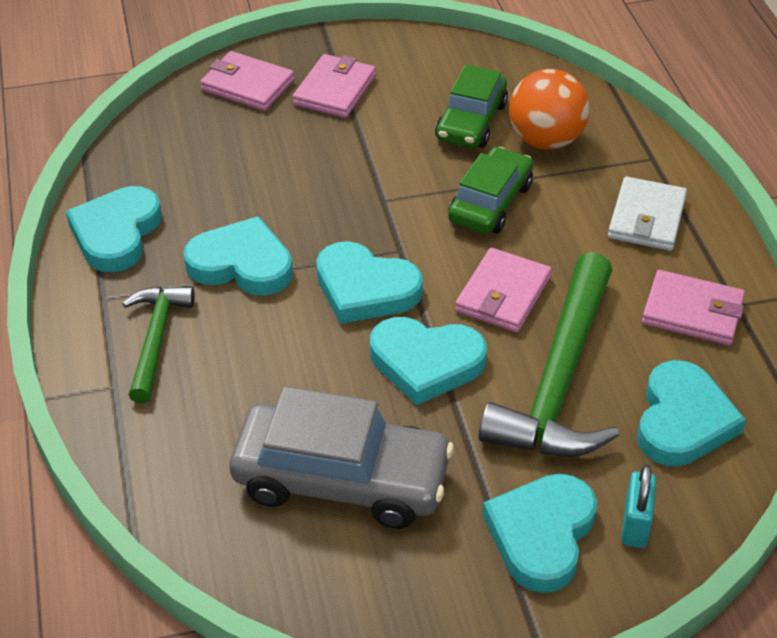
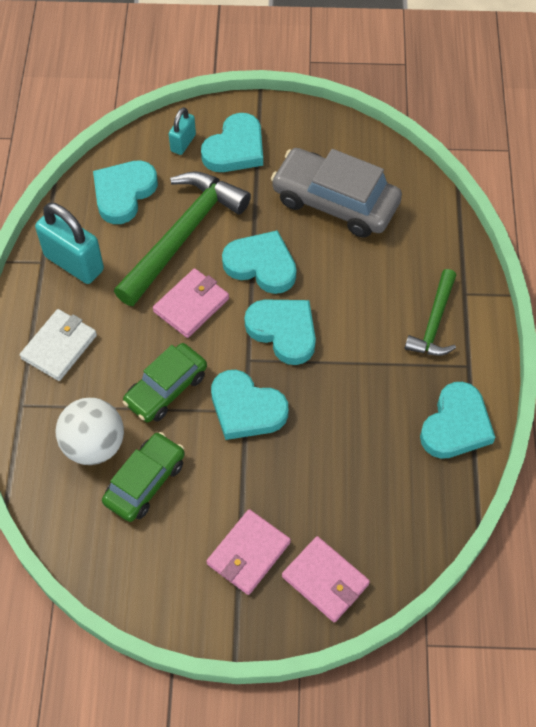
camera: 165 degrees left, 15 degrees up
(241, 264) = (366, 373): turquoise heart -> turquoise heart (246, 409)
(545, 140) = (94, 445): orange ball -> white ball
(692, 312) = (74, 263): pink wallet -> turquoise padlock

